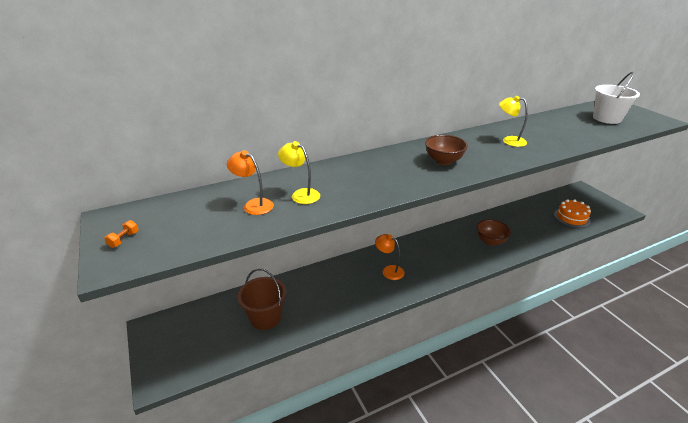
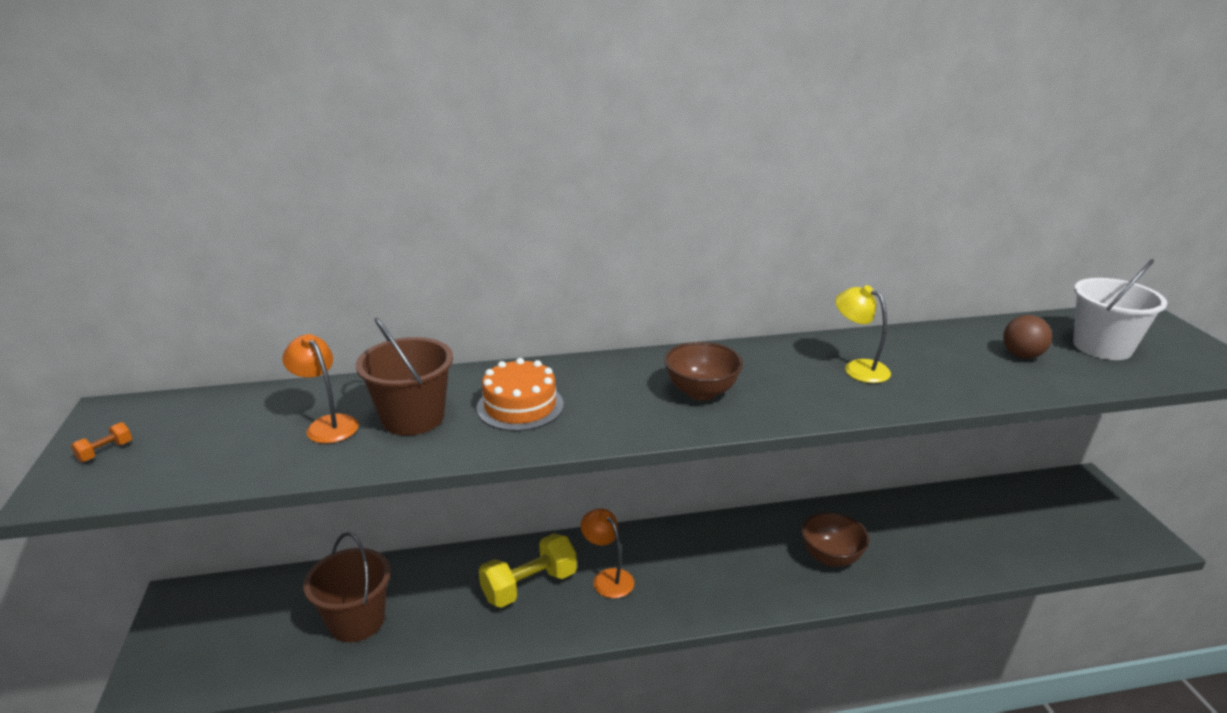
camera: 15 degrees right, 5 degrees down
(301, 194) = (413, 418): yellow lamp -> brown bucket
(350, 282) = (529, 586): none -> yellow dumbbell
(571, 218) = (1029, 538): orange cake -> orange cake (520, 406)
(576, 126) = (1022, 355): none -> brown ball

